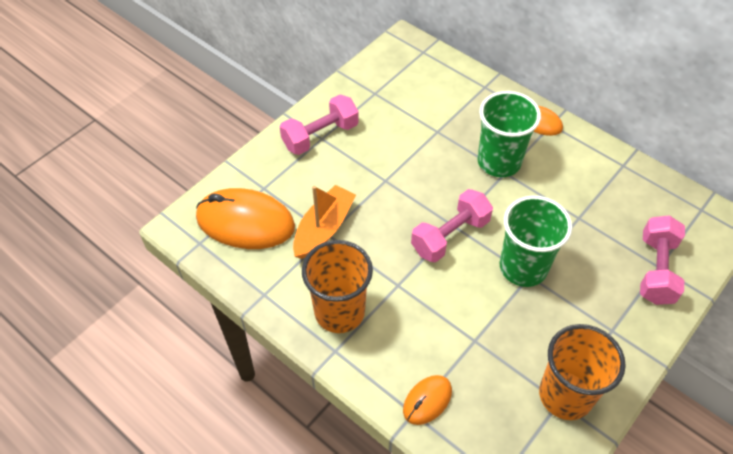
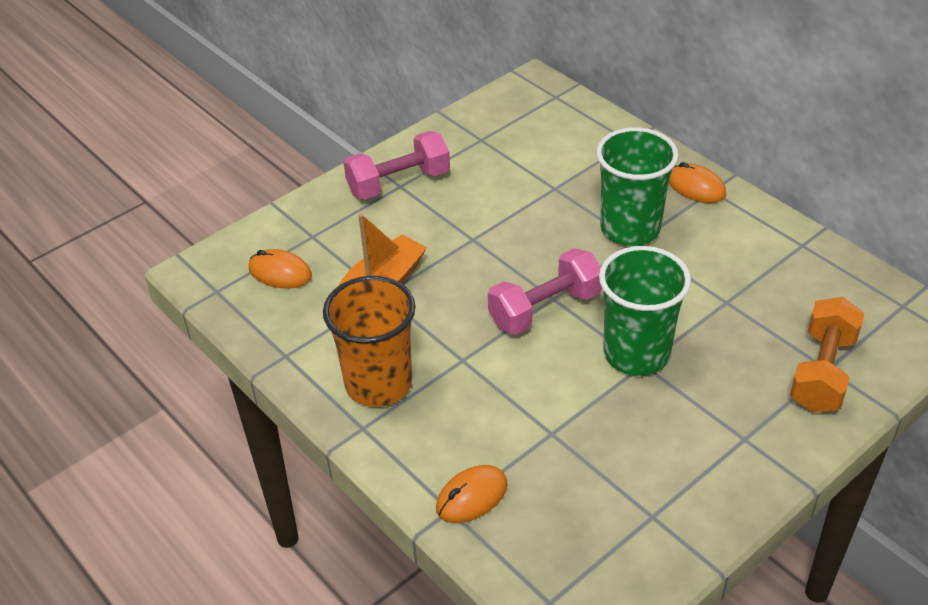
camera: 10 degrees right, 10 degrees down
(245, 222) = (280, 272): orange mouse -> orange mouse, size x0.51
(565, 395) = (662, 509): orange cup -> none
(656, 270) = (822, 372): pink dumbbell -> orange dumbbell

